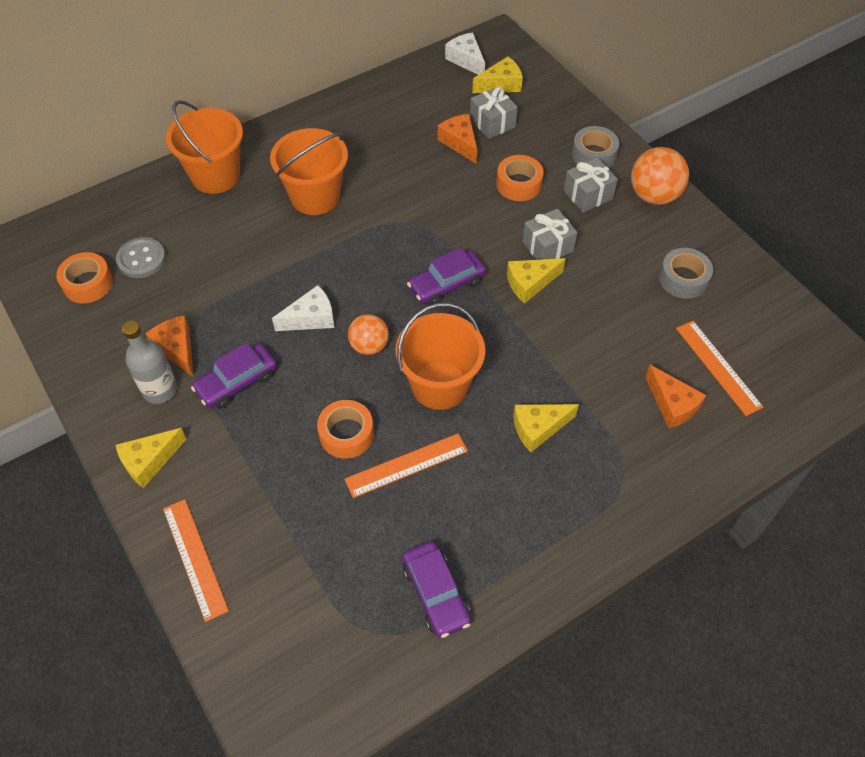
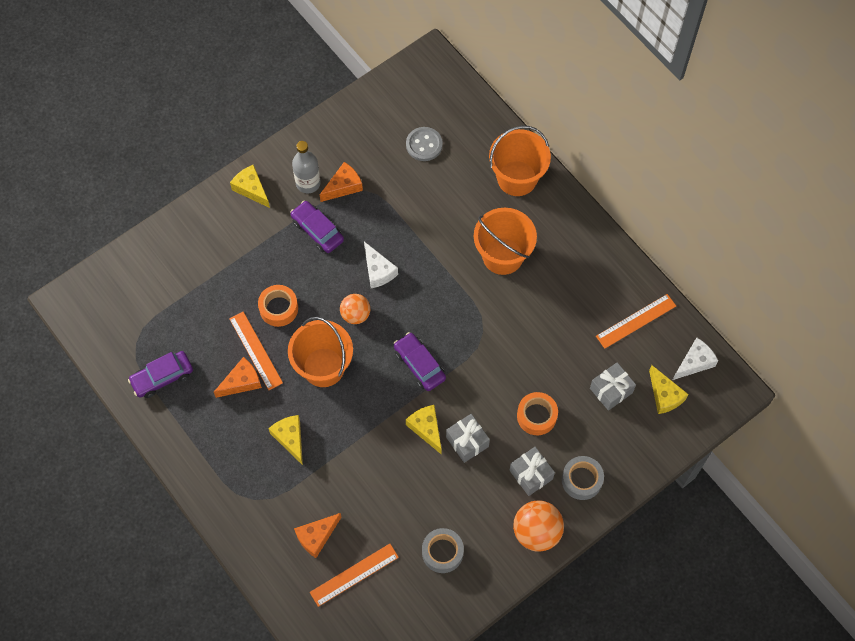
camera: 85 degrees right, 10 degrees up
(88, 283) = (397, 115): orange tape -> none
(195, 558) = (183, 231): orange ruler -> orange ruler (636, 321)
(460, 143) = (581, 364): orange cheese -> orange cheese (241, 382)

